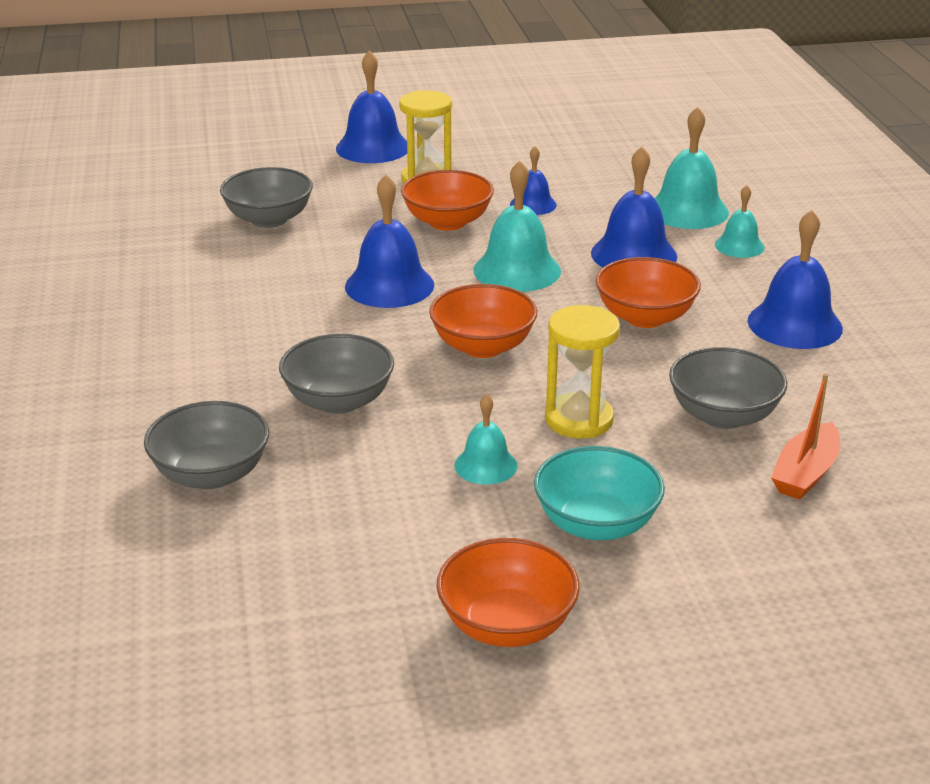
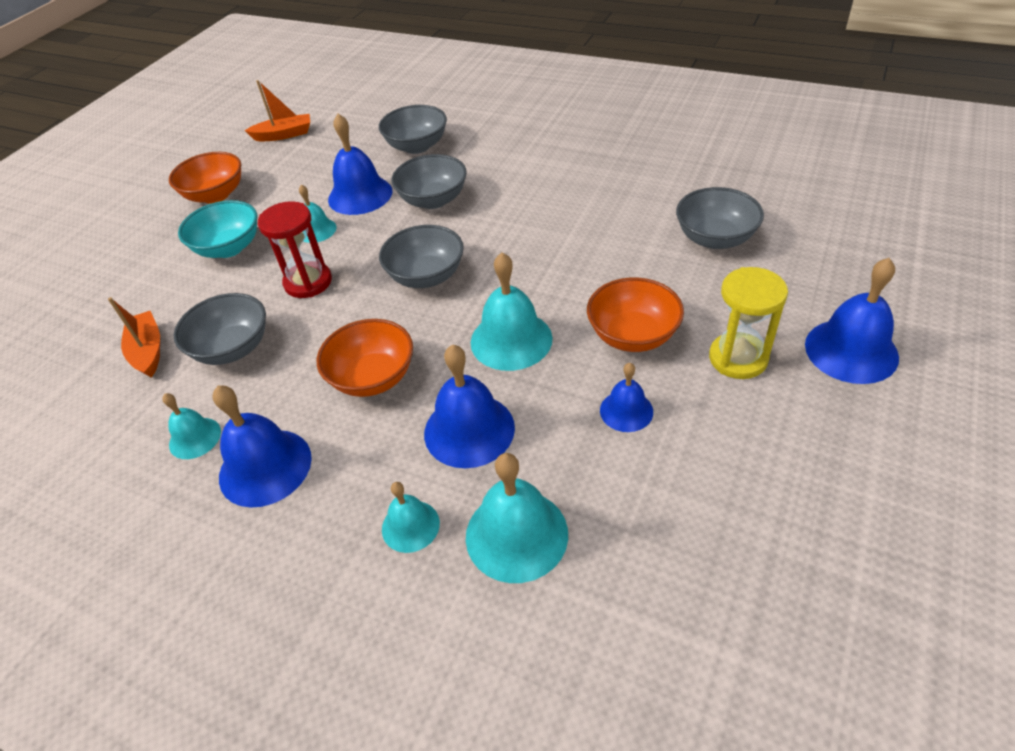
camera: 130 degrees right, 15 degrees up
(269, 658) = (284, 135): none -> orange boat
(389, 285) = (550, 264): blue bell -> blue bell (360, 195)
(483, 346) = (426, 276): orange bowl -> grey bowl
(579, 420) = (308, 282): yellow hourglass -> red hourglass
(830, 375) = (195, 438): none -> turquoise bell

